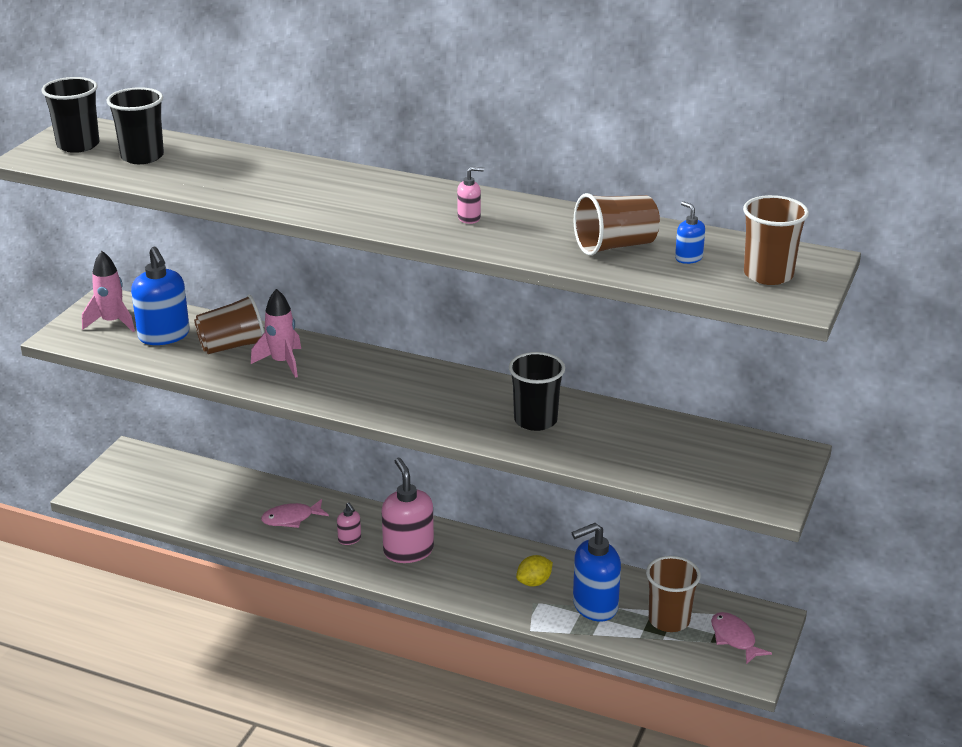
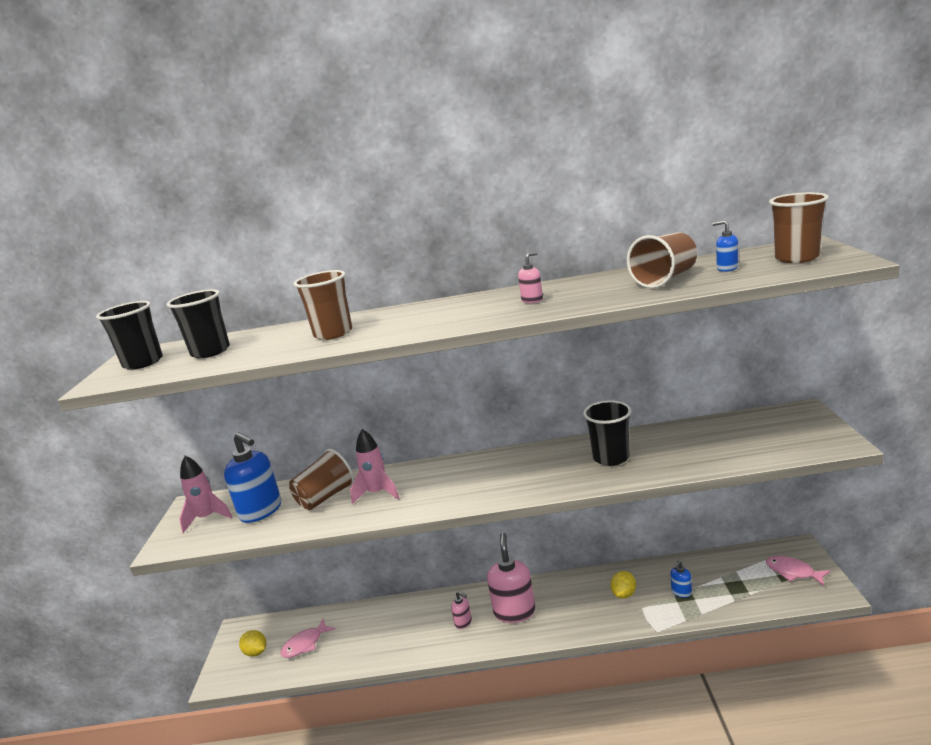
camera: 20 degrees left, 10 degrees down
(134, 482) = (256, 652): none -> yellow lemon
(291, 518) = (406, 626): pink fish -> pink fish (305, 644)
(408, 551) = (514, 611): pink soap dispenser -> pink soap dispenser turned 45 degrees clockwise
(594, 606) = (681, 592): blue soap dispenser -> blue soap dispenser, size x0.47
(669, 620) = (739, 579): brown cup -> brown cup (333, 333)

